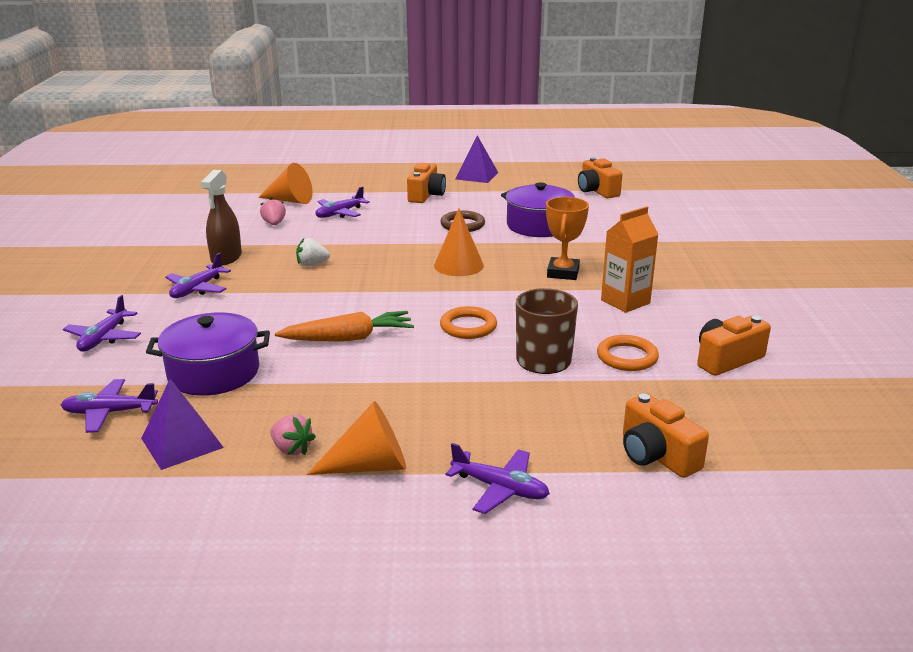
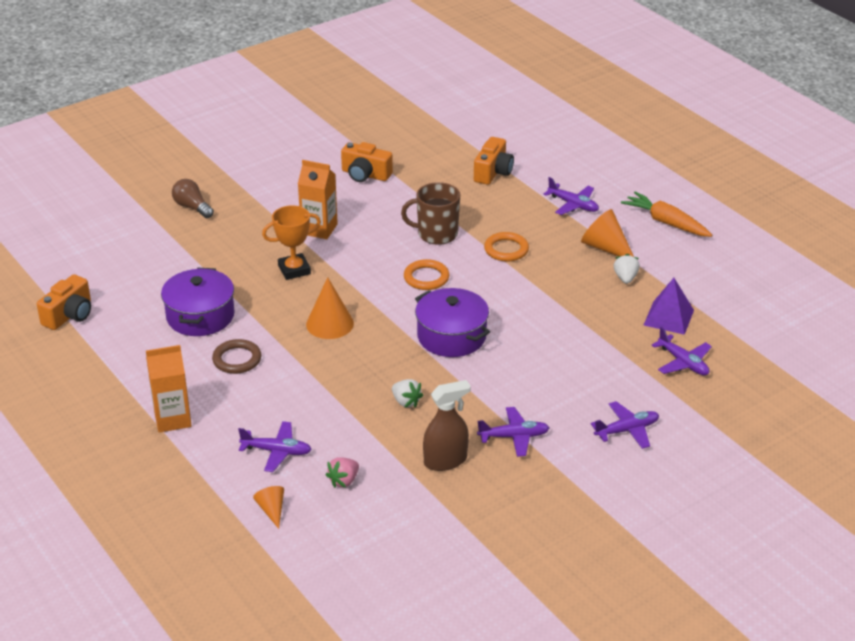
camera: 125 degrees left, 10 degrees up
(214, 373) = (600, 350): purple pot -> purple pot (451, 336)
(290, 200) = (271, 510): orange cone -> orange cone, size x0.58
(292, 449) = (625, 278): pink strawberry -> white strawberry
(348, 338) = (498, 319): orange carrot -> orange carrot (666, 223)
(426, 195) = (172, 419): orange camera -> orange carton
(476, 175) = (76, 412): purple pyramid -> none
(500, 488) = (573, 205): purple plane -> purple plane turned 135 degrees clockwise
(627, 357) = (400, 207): orange ring -> orange ring (506, 249)
(728, 258) = (192, 207): none -> brown light bulb

